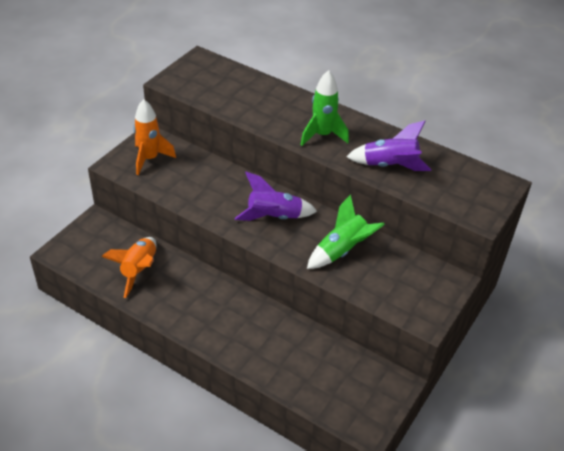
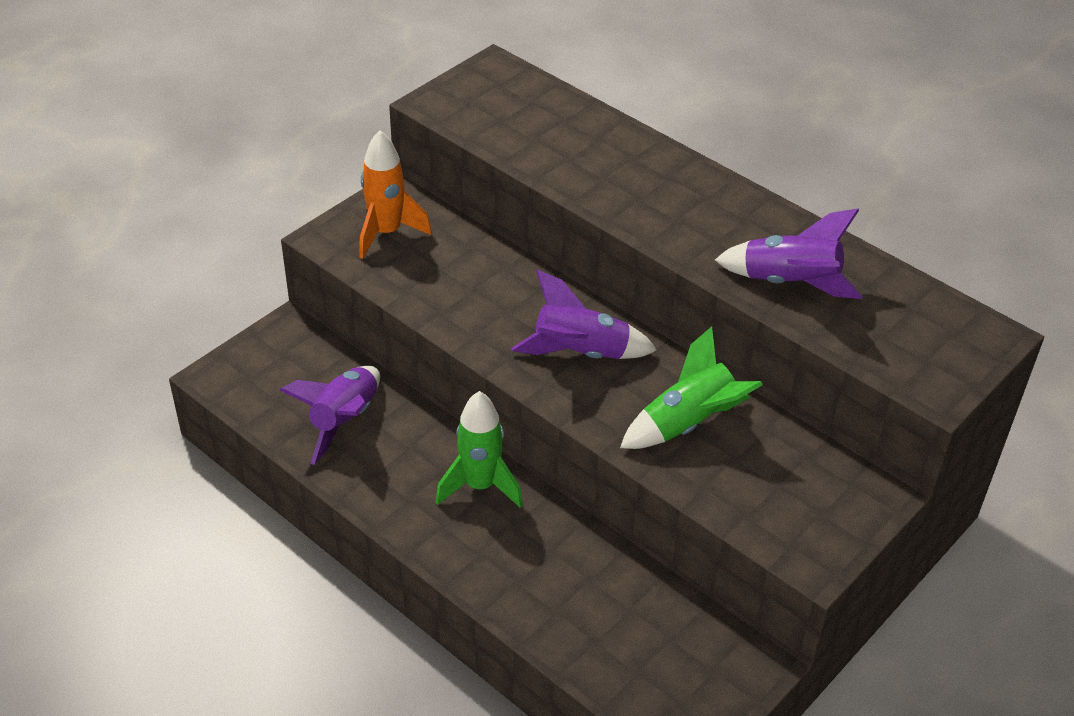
camera: 10 degrees right, 0 degrees up
(139, 270) = (344, 421): orange rocket -> purple rocket
(322, 135) = (681, 219): green rocket -> green rocket (480, 486)

